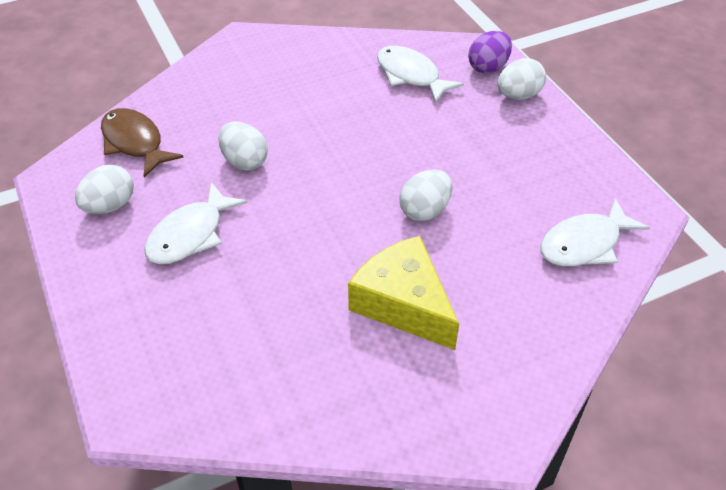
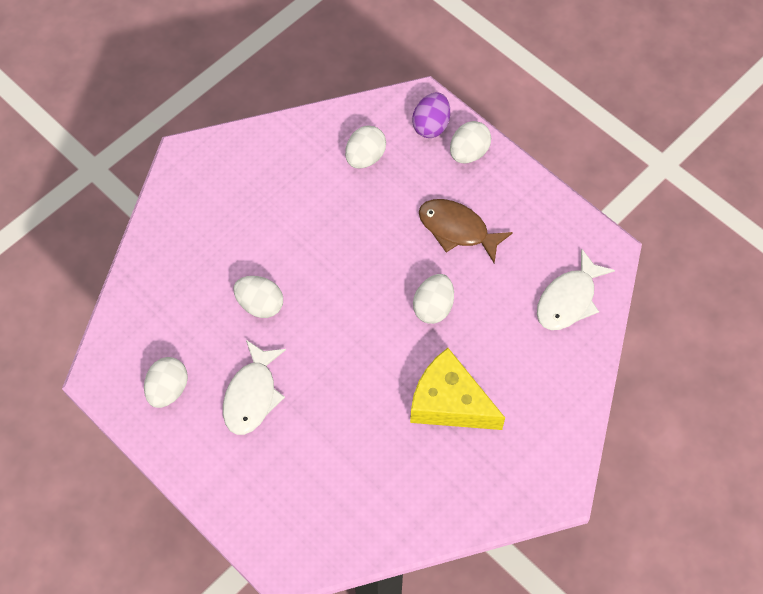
camera: 20 degrees left, 15 degrees up
(135, 143) = (152, 315): brown fish -> brown fish (457, 230)
(411, 75) = (365, 157): white fish -> white egg

